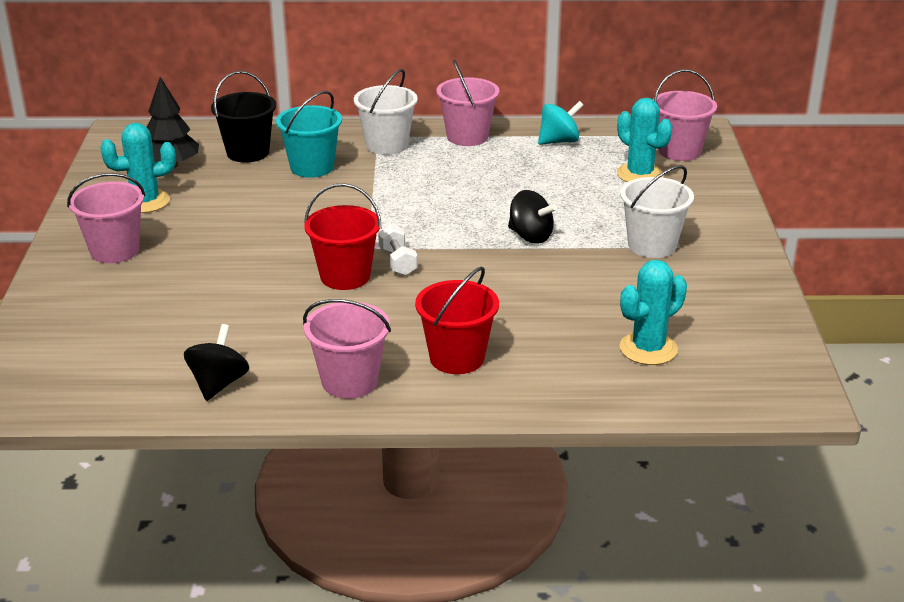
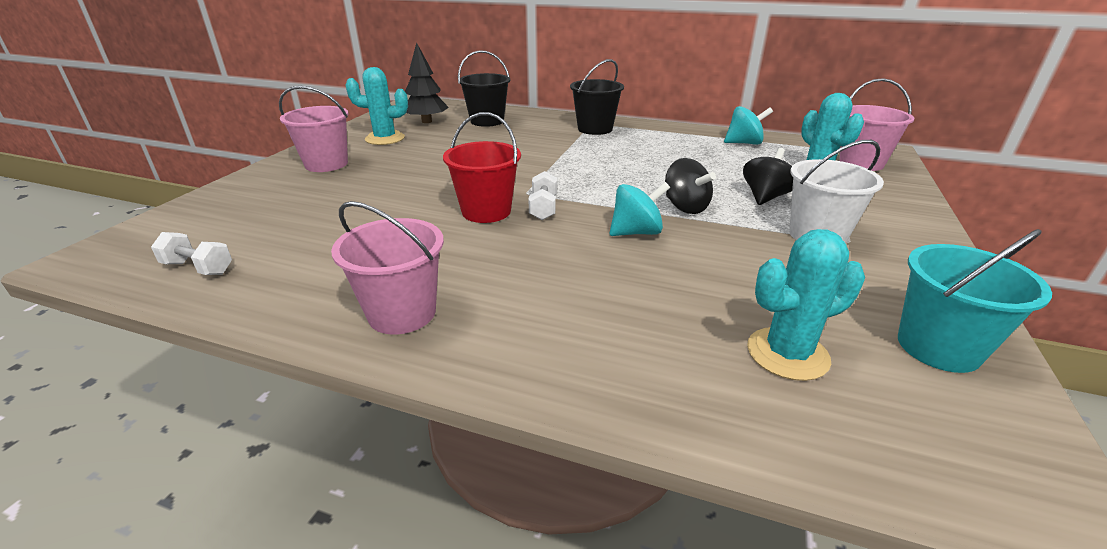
camera: 20 degrees right, 0 degrees up
(125, 385) = (198, 268): none -> white dumbbell
(218, 384) = (276, 286): black spinning top -> black spinning top (765, 197)
(312, 167) = (526, 134): turquoise bucket -> turquoise bucket (938, 347)
(387, 145) = (595, 129): white bucket -> black bucket
(457, 358) = (538, 312): red bucket -> none
(467, 137) = (664, 131): pink bucket -> none
(498, 272) = (636, 232): none -> turquoise spinning top

